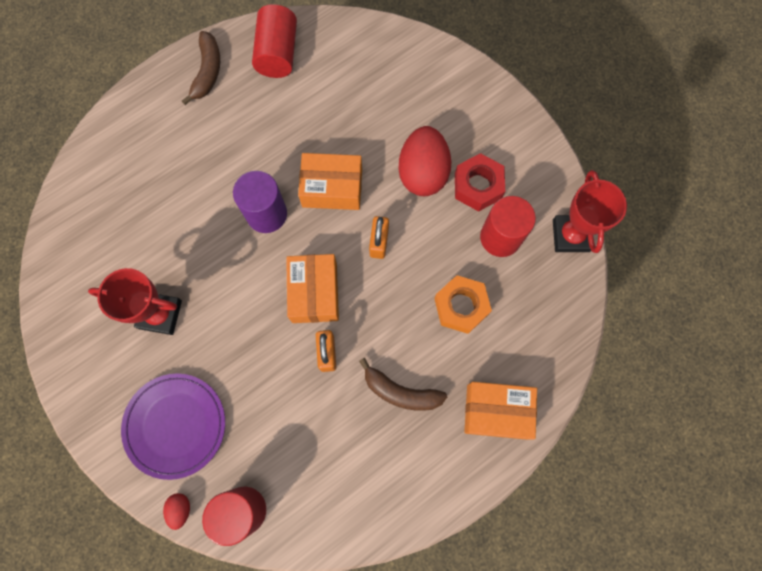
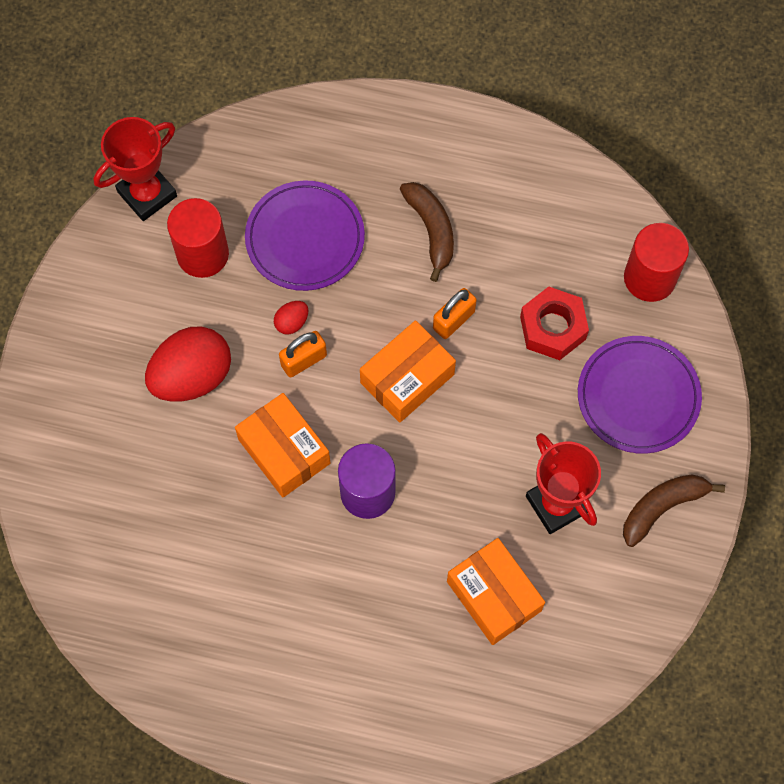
camera: 130 degrees left, 5 degrees down
(180, 509) = (698, 330): red egg -> red egg (292, 322)
(207, 71) = (258, 703): brown banana -> brown banana (662, 507)
(277, 53) = (171, 644): red cylinder -> none
(461, 306) = (305, 238): orange nut -> purple plate
(477, 186) = (163, 314): red nut -> red nut (553, 328)
(496, 411) = (377, 140): orange box -> orange box (493, 596)

